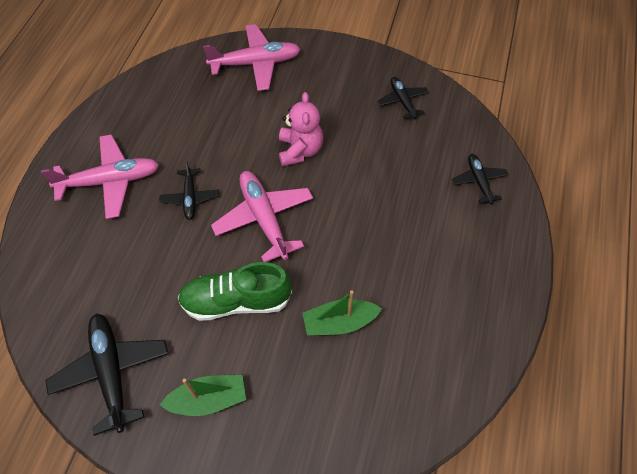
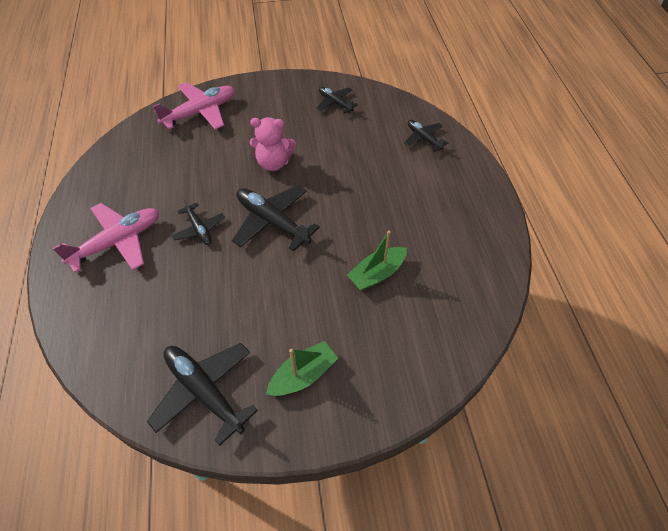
camera: 25 degrees left, 5 degrees down
(236, 301) = (284, 291): green shoe -> none
(264, 218) = (272, 222): pink plane -> black plane
(300, 150) = (274, 163): pink teddy bear -> pink teddy bear turned 120 degrees clockwise

